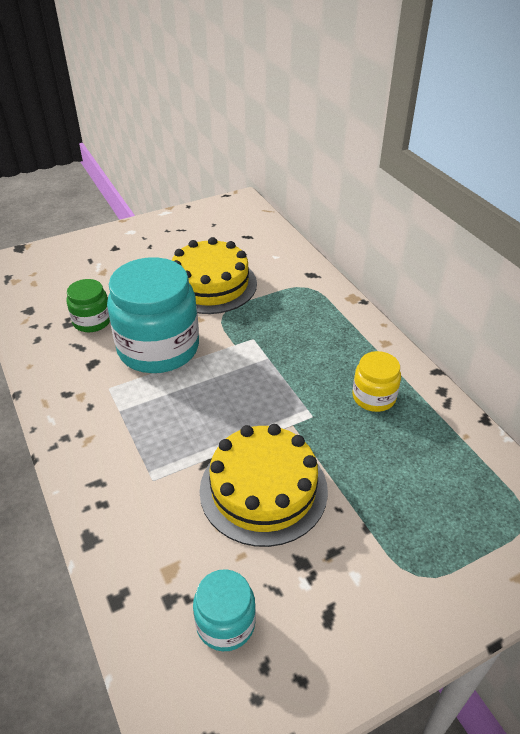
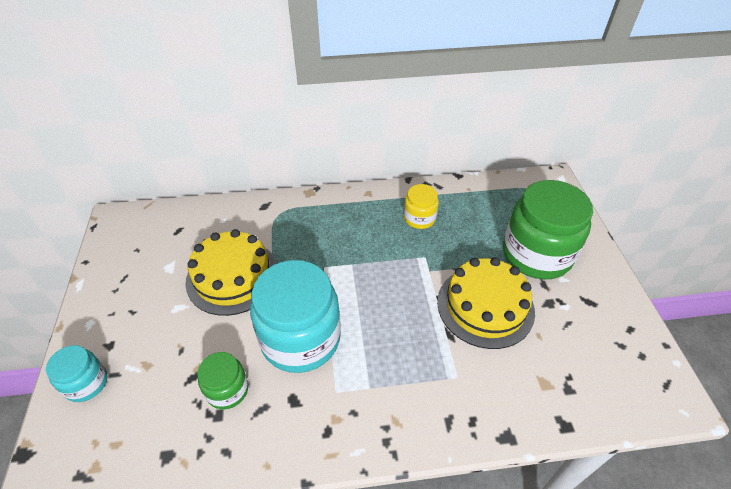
camera: 70 degrees left, 5 degrees up
(225, 623) = (590, 358): turquoise jar -> turquoise jar (86, 383)
(385, 536) = (536, 254): none -> green jar

